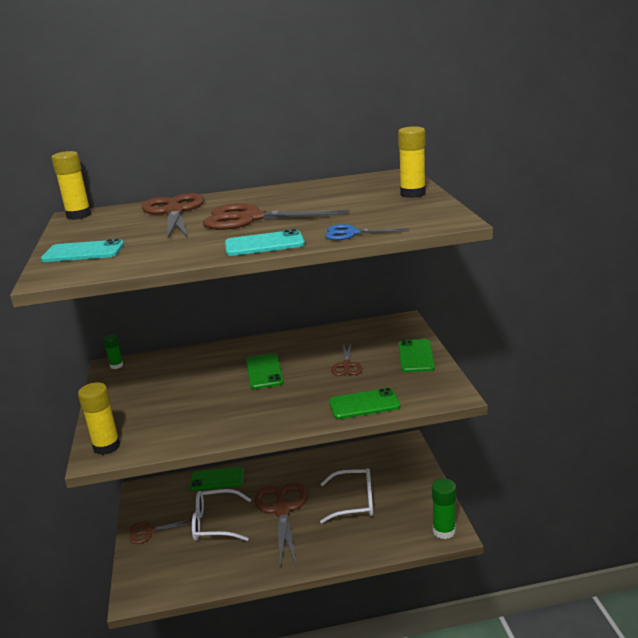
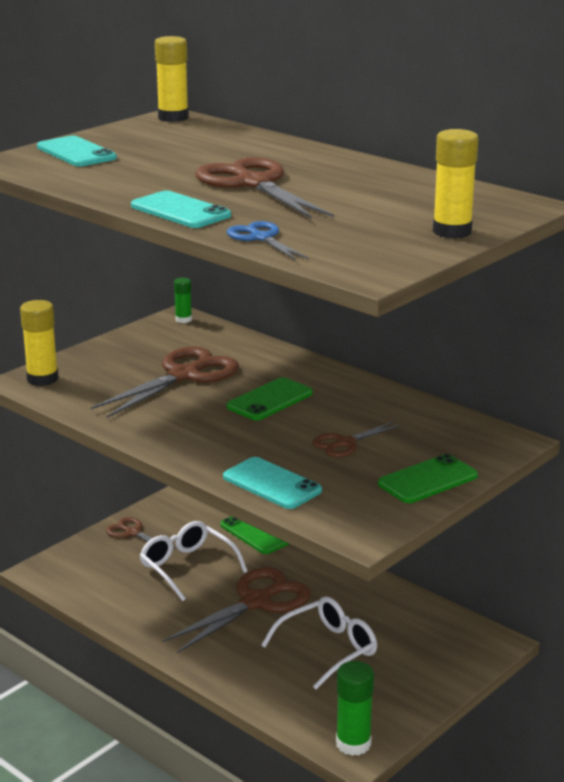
camera: 50 degrees right, 0 degrees up
(174, 212) = (233, 148): brown scissors -> brown scissors (184, 375)
(355, 502) = (328, 649): white glasses -> white glasses turned 90 degrees counterclockwise
(364, 404) = (272, 484): green phone -> turquoise phone

